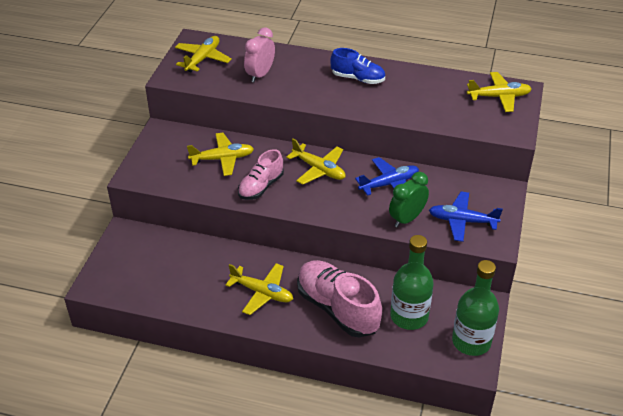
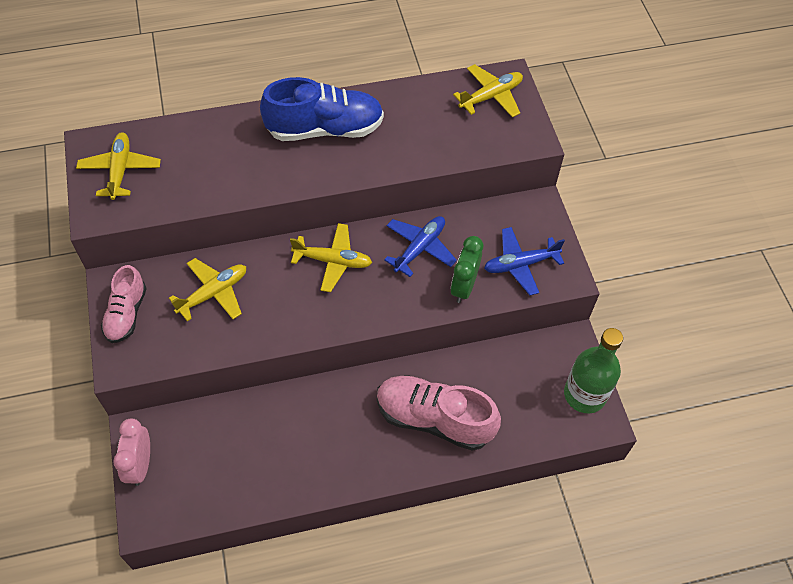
camera: 30 degrees left, 15 degrees up
(260, 75) = (207, 167): pink clock -> pink clock (140, 465)
(261, 187) = (282, 313): pink shoe -> pink shoe (126, 314)
(262, 293) = (344, 437): yellow plane -> none
(358, 78) = (325, 129): blue shoe -> blue shoe, size x1.66
(409, 316) = (510, 393): green bottle -> none

